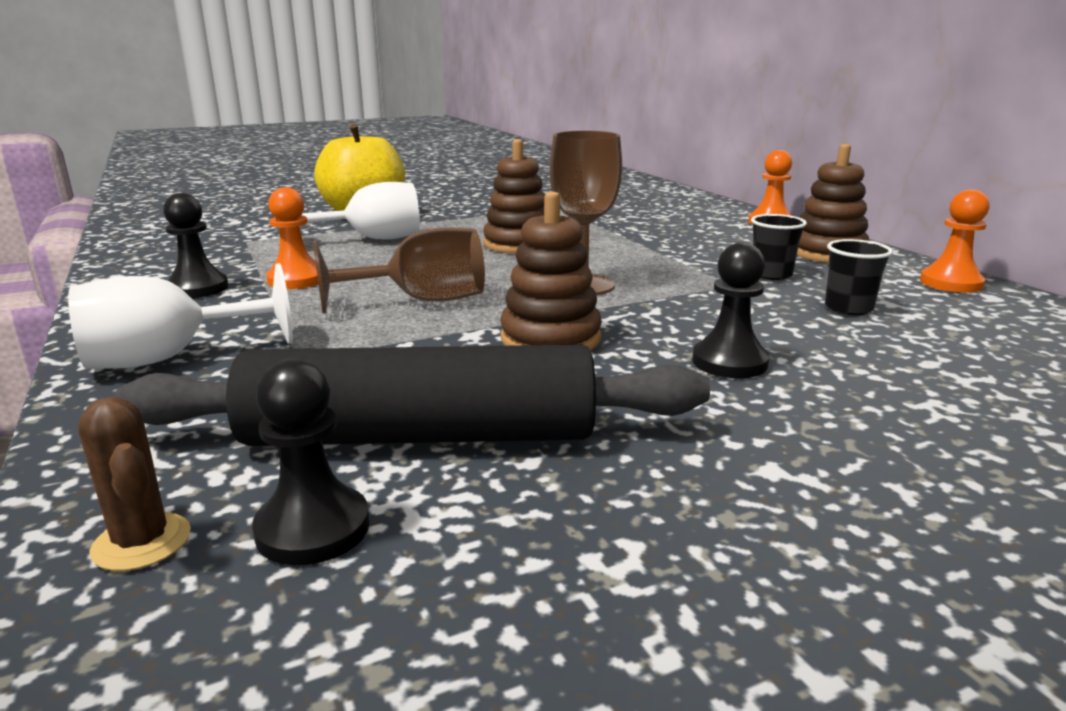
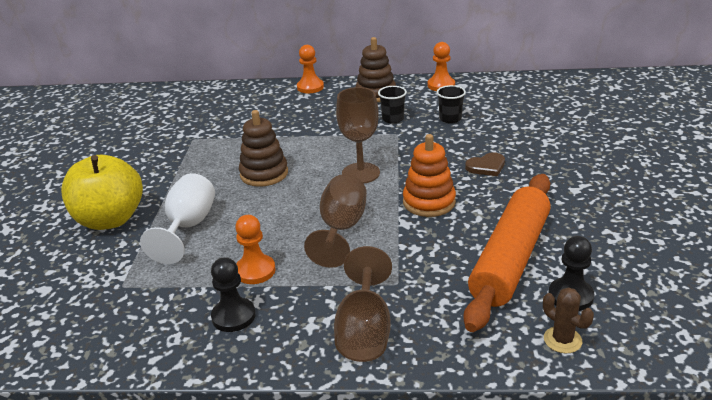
camera: 60 degrees left, 10 degrees up
(142, 542) = (562, 340): brown cactus -> brown cactus turned 60 degrees clockwise
(169, 358) = (364, 331): white goblet -> brown goblet
(420, 436) = (510, 259): black rolling pin -> orange rolling pin
(550, 339) = (429, 202): brown stacking toy -> orange stacking toy
(729, 362) = (486, 166): black pawn -> brown heart

